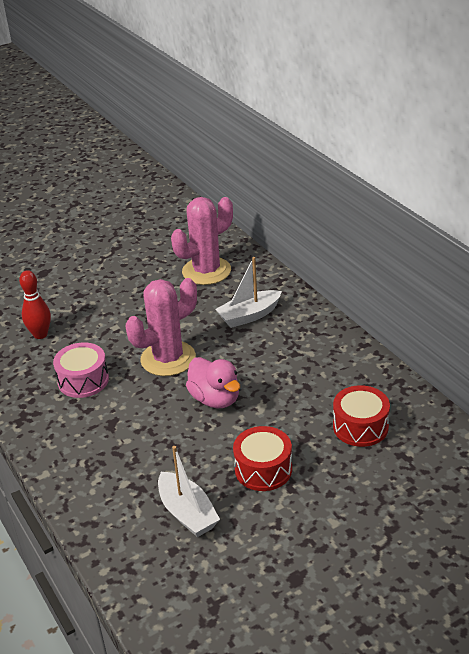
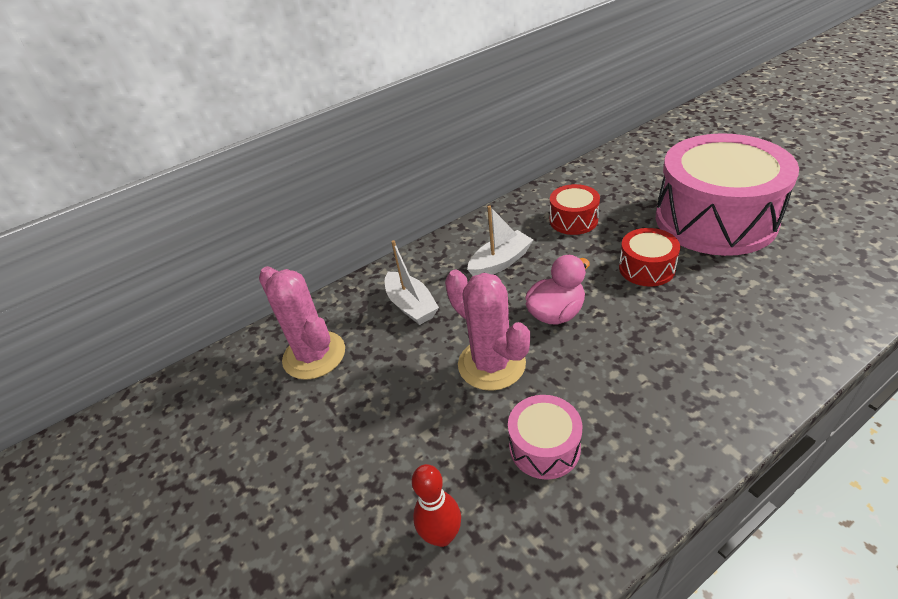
camera: 90 degrees left, 5 degrees up
(187, 513) = (726, 309): white boat -> white boat (500, 262)
(340, 547) = (715, 219): none -> pink drum

